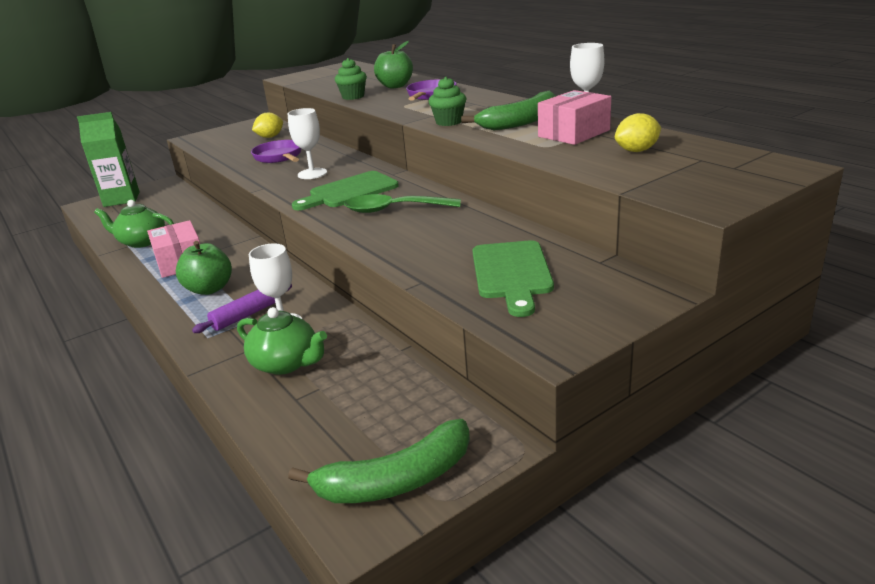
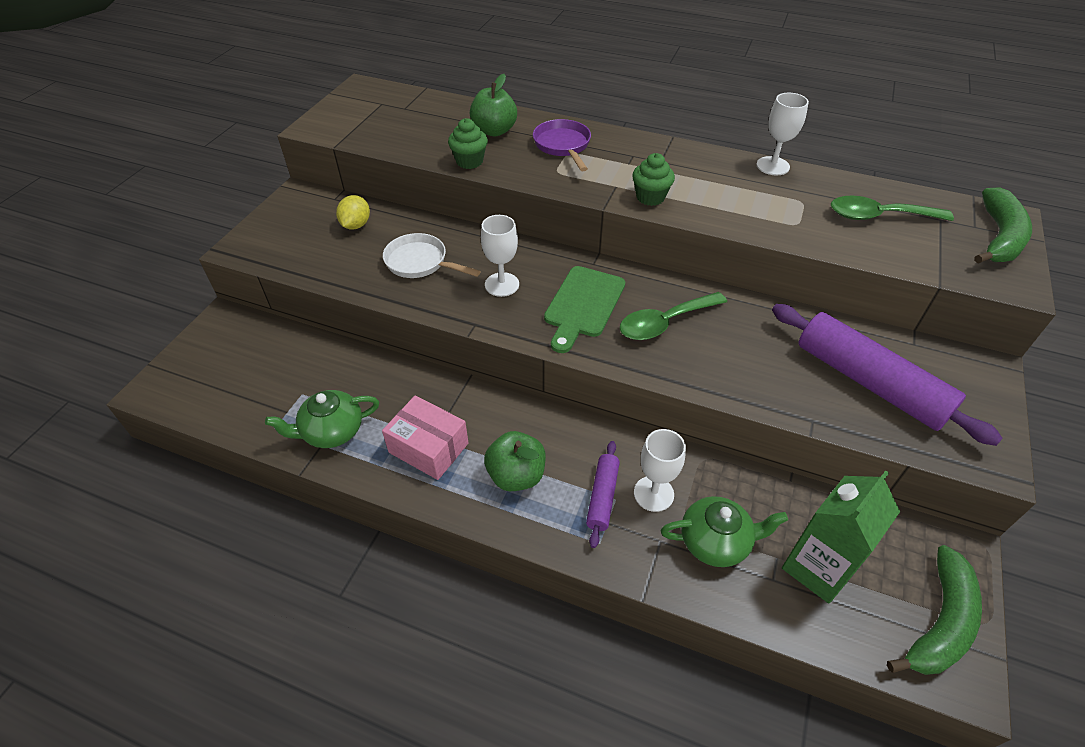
camera: 35 degrees left, 20 degrees up
(121, 199) = (196, 365): green carton -> green carton (817, 568)
(279, 157) = (420, 262): purple pan -> white pan
(512, 273) = (869, 382): green cutting board -> purple rolling pin
(521, 122) = (723, 185): green banana -> green banana (998, 237)
(574, 133) = (795, 197): pink box -> none
(637, 151) = (879, 216): yellow lemon -> green spoon

